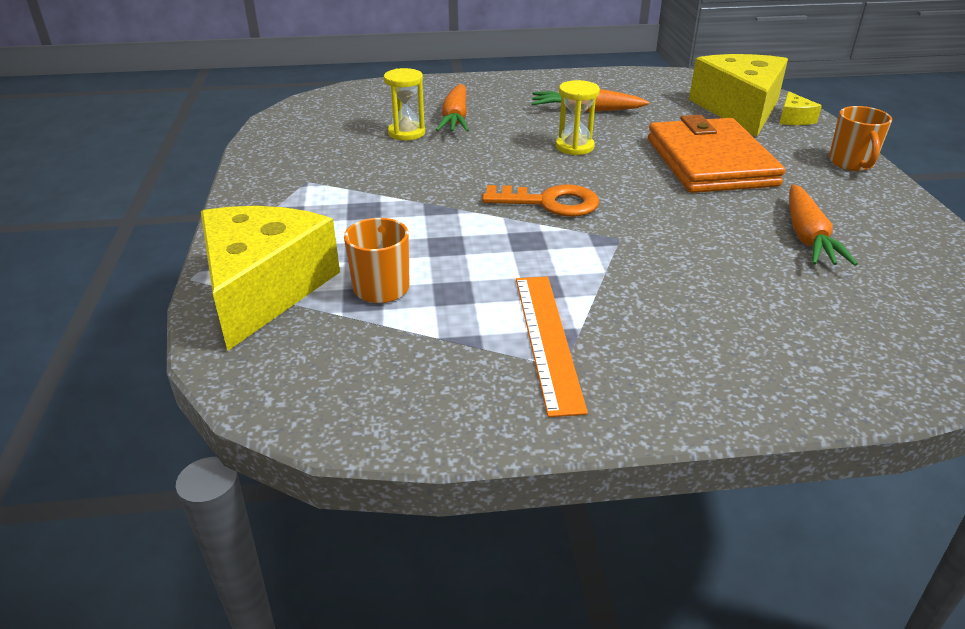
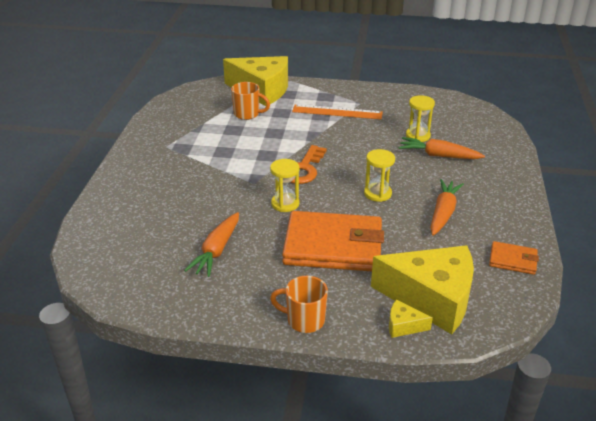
camera: 105 degrees right, 0 degrees up
(547, 340) = (184, 146): orange ruler -> orange ruler (337, 112)
(641, 81) = (513, 260): none -> orange wallet
(652, 204) = (285, 204): none -> yellow hourglass
(807, 237) = (217, 251): orange carrot -> orange carrot turned 90 degrees counterclockwise

